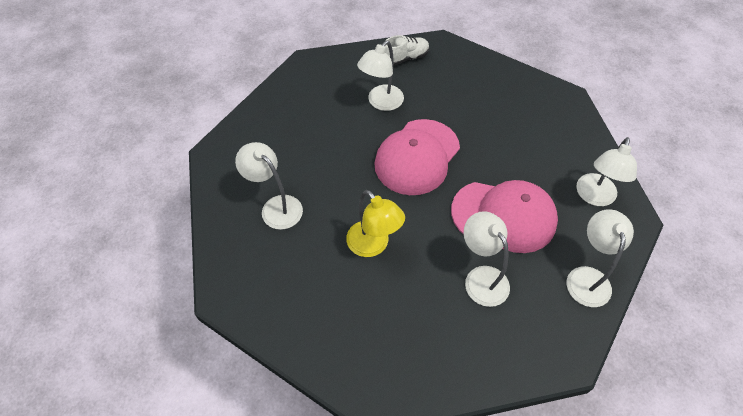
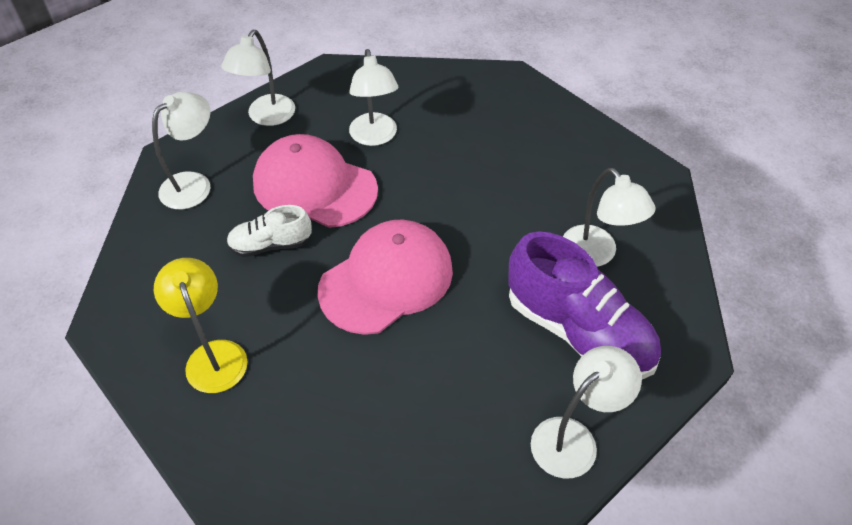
camera: 165 degrees left, 5 degrees down
(286, 151) = (578, 331): none -> purple shoe
(373, 245) = (481, 187): yellow lamp -> yellow lamp (213, 355)
(381, 103) = (407, 384): white lamp -> white lamp (573, 438)
(405, 58) = (326, 476): white shoe -> white shoe (271, 245)

